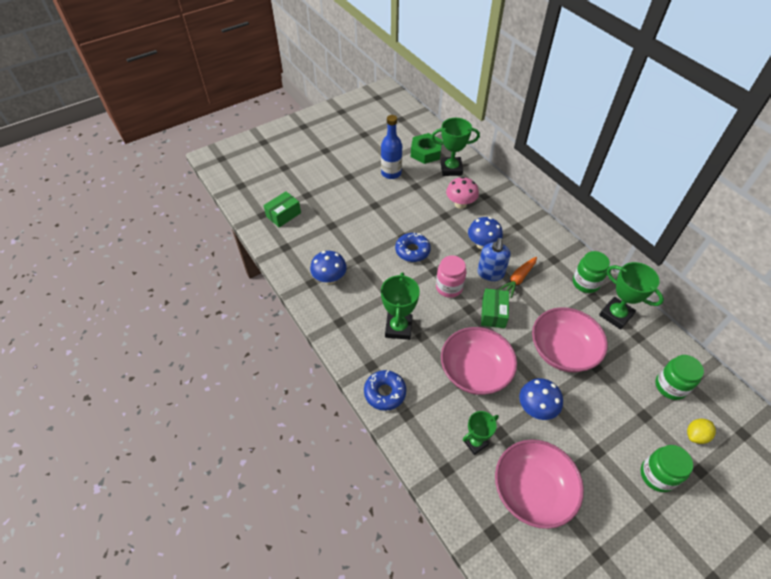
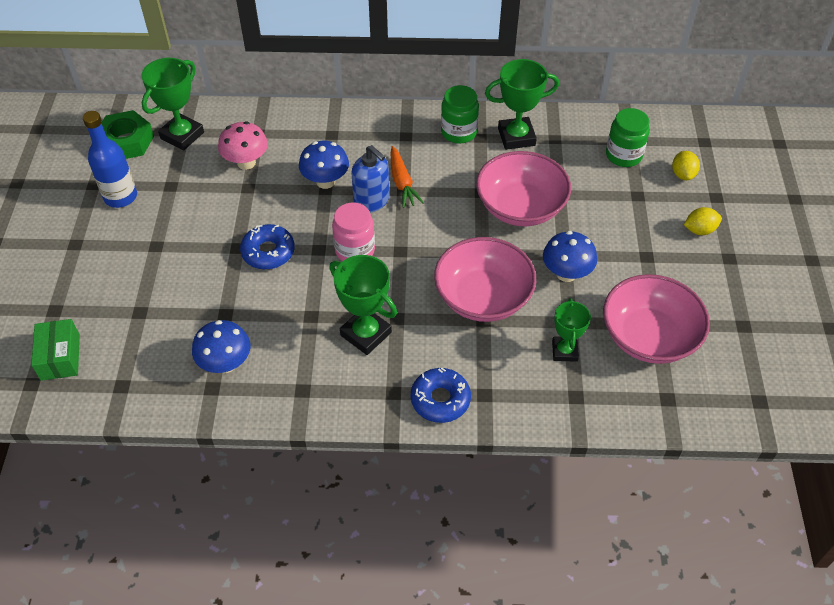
camera: 55 degrees left, 0 degrees up
(493, 313) = (425, 233): green box -> none
(657, 475) = (699, 230): green jar -> yellow lemon

